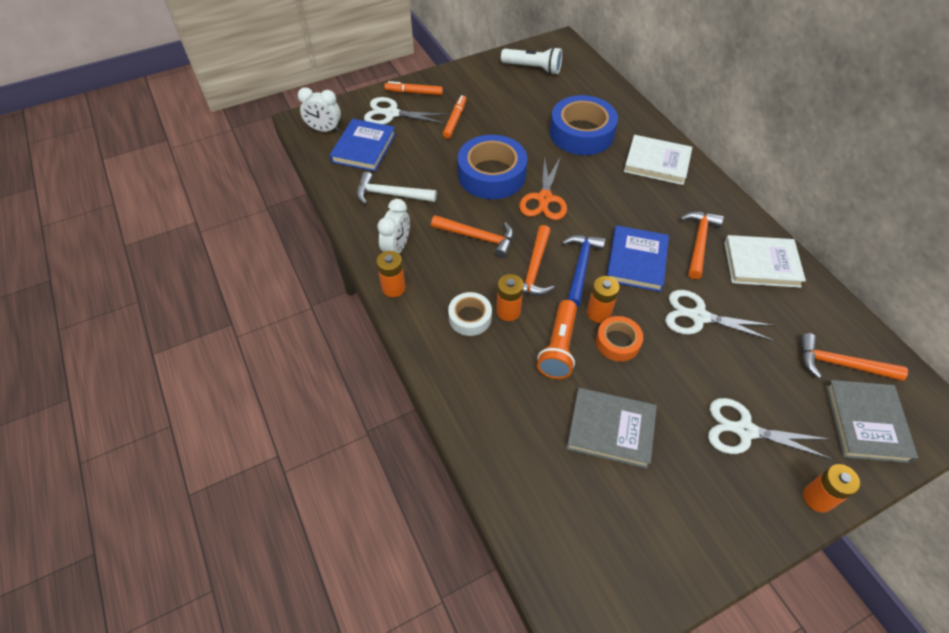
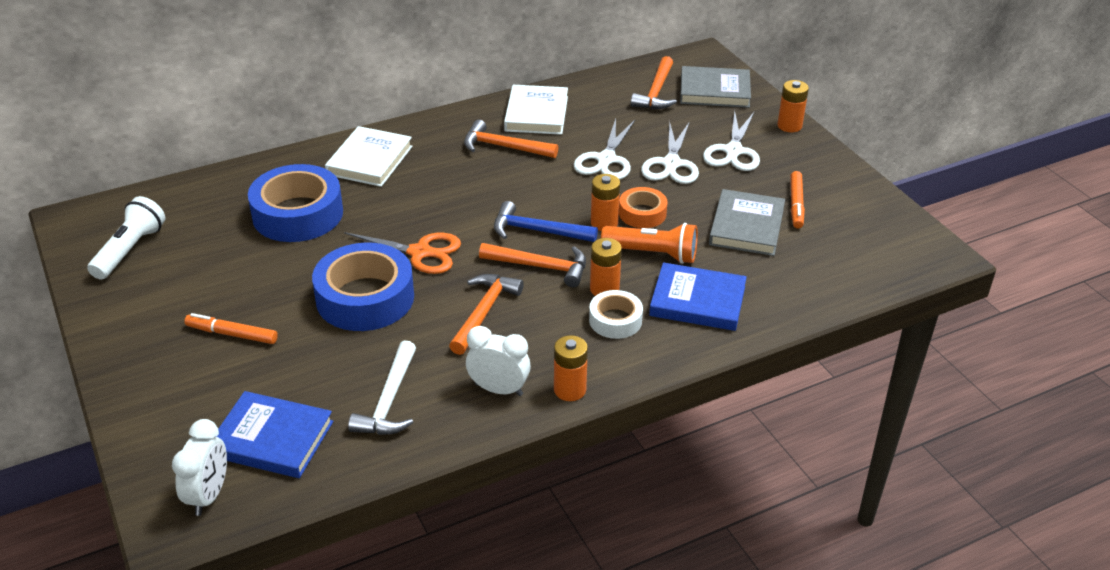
camera: 90 degrees left, 15 degrees down
(392, 114) = (192, 408): white scissors -> white scissors (671, 164)
(414, 92) = (141, 383): orange marker -> orange marker (796, 204)
(636, 261) = (529, 191): blue book -> blue book (697, 301)

